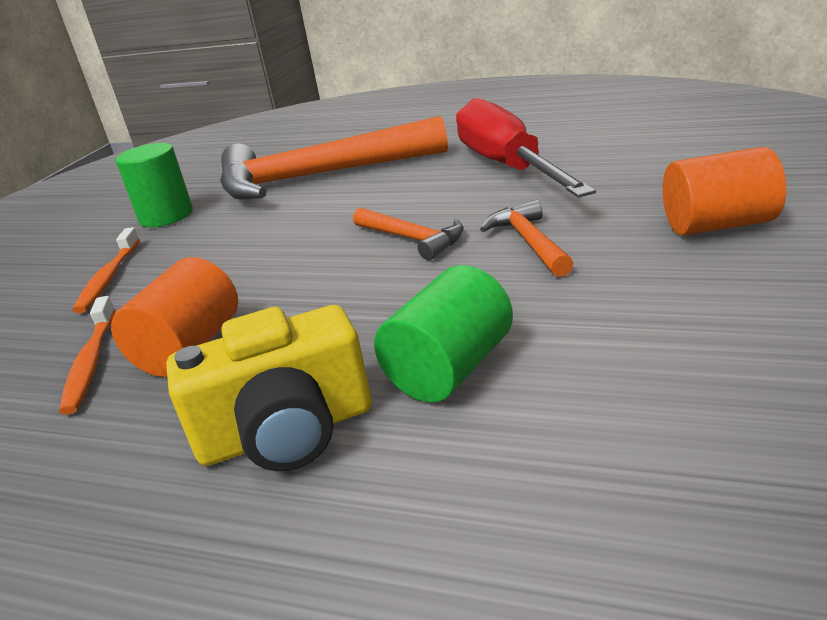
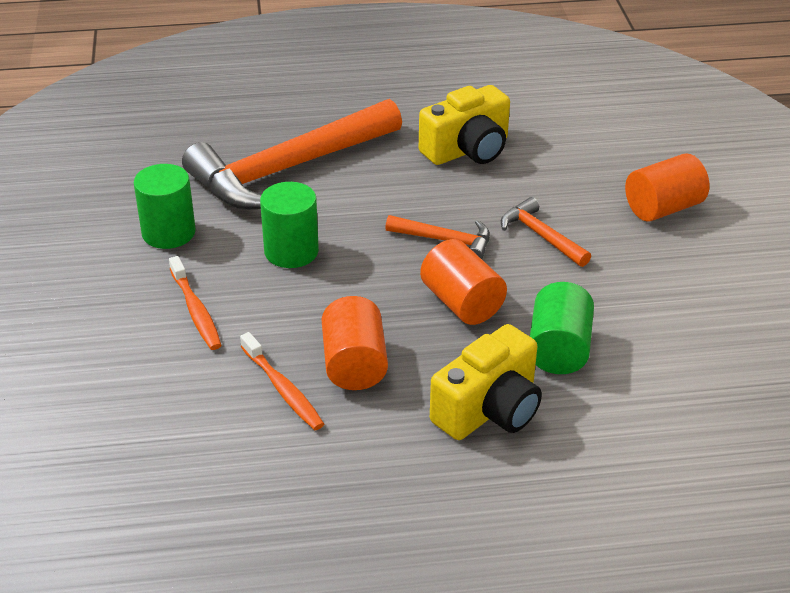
camera: 30 degrees left, 10 degrees up
(249, 237) = (291, 251): none -> green cylinder
(373, 300) = (462, 303): none -> orange cylinder
(507, 167) = (467, 150): red screwdriver -> yellow camera

